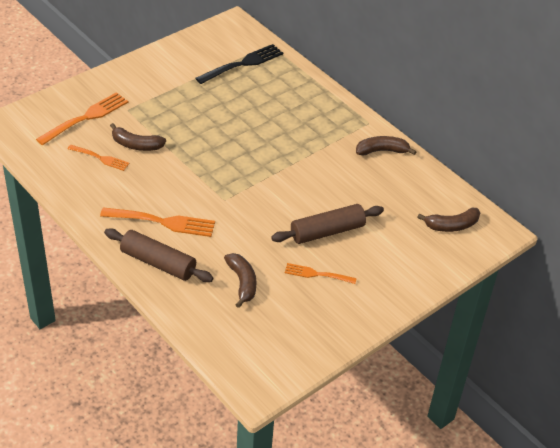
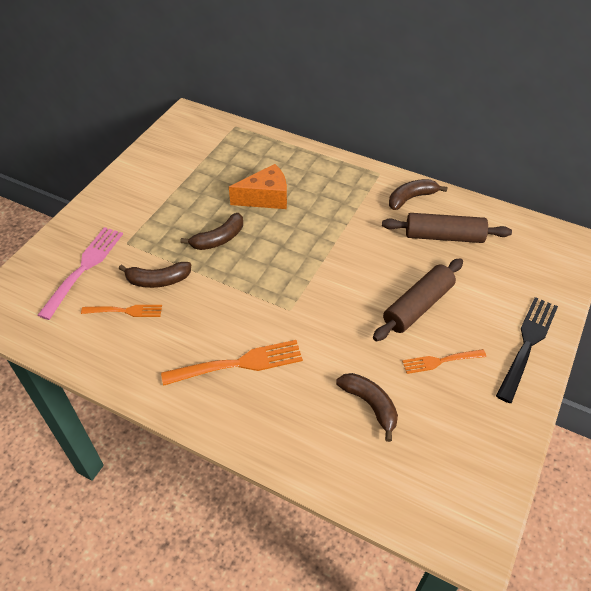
camera: 20 degrees left, 5 degrees up
(86, 118) = (84, 268): orange fork -> pink fork
(158, 263) = (263, 419): brown rolling pin -> brown rolling pin (444, 236)
(243, 64) = (221, 154): black fork -> black fork (527, 344)
(258, 111) = (265, 198): none -> orange cheese
(452, 225) = (528, 253): brown banana -> brown banana (219, 239)

